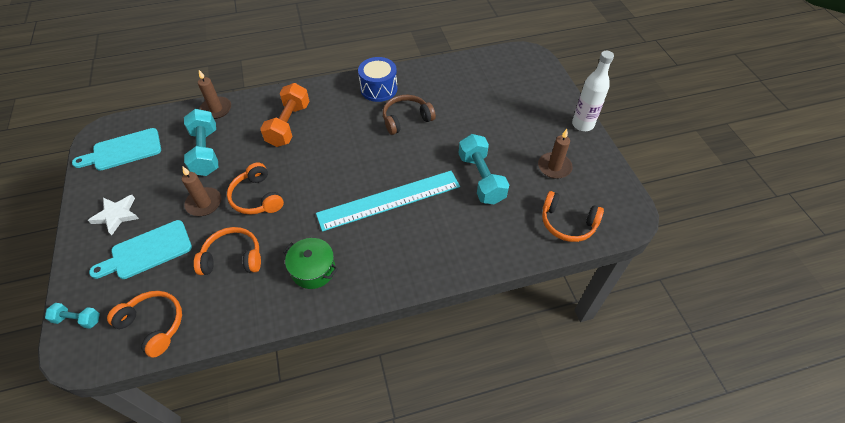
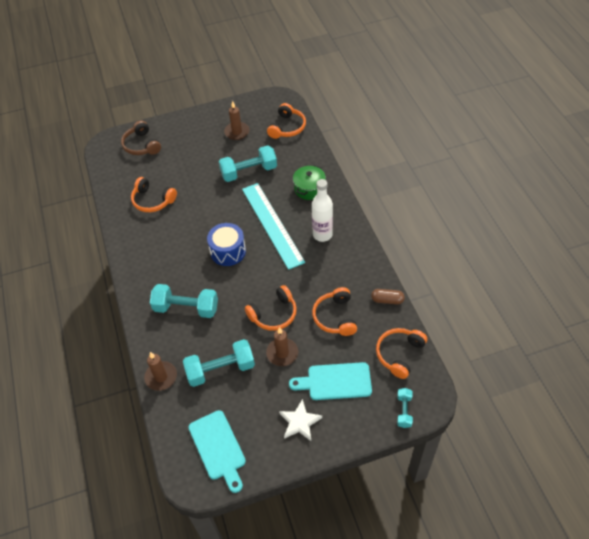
camera: 90 degrees left, 0 degrees up
(147, 251) = (335, 382): turquoise cutting board -> turquoise cutting board turned 120 degrees clockwise
(238, 320) = (387, 300): none -> brown capsule
(289, 125) = (186, 308): orange dumbbell -> turquoise dumbbell
(313, 270) = (340, 262): green pot -> green pot (309, 189)
(379, 89) = (141, 245): blue drum -> blue drum (228, 251)
(406, 119) = (183, 221): brown headphones -> brown headphones (141, 145)
(440, 94) = (153, 200): none -> orange headphones
(582, 124) = (193, 115): white bottle -> white bottle (322, 235)

